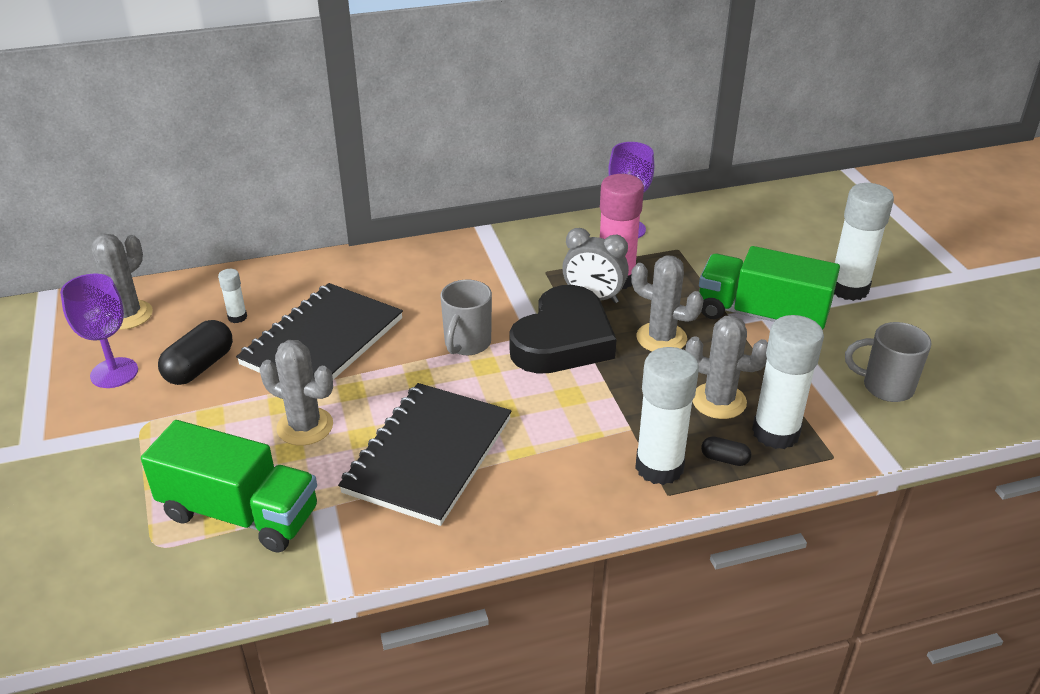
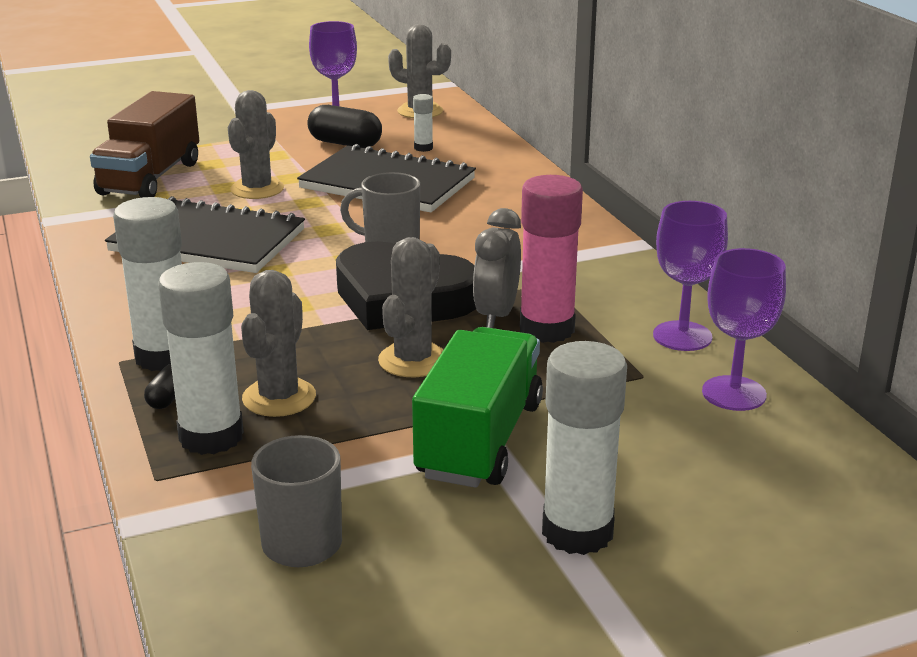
camera: 85 degrees right, 10 degrees down
(240, 513) = (150, 178): green truck -> brown truck
(697, 222) = (734, 393): none -> purple goblet

